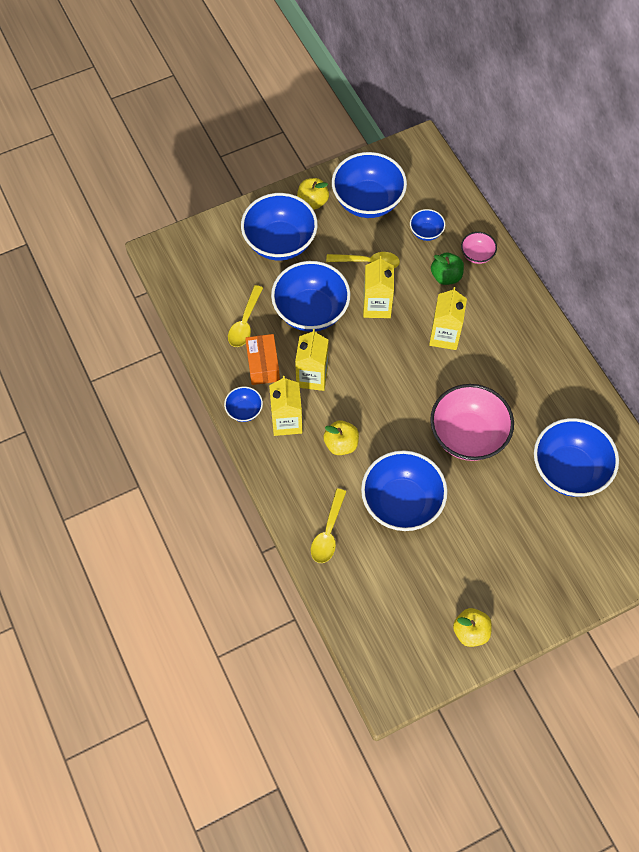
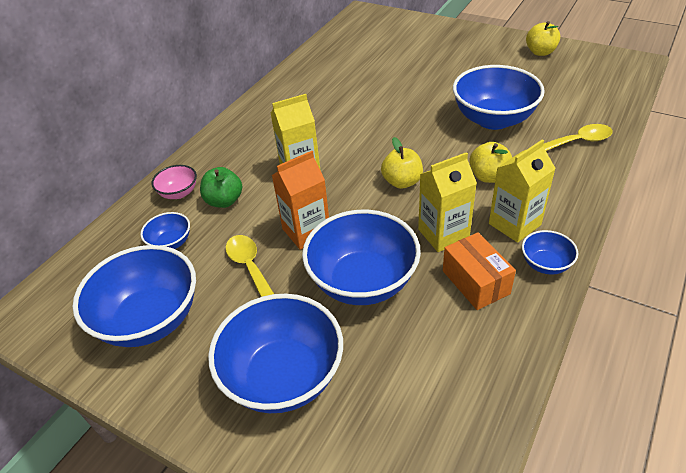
camera: 120 degrees left, 20 degrees down
(245, 323) = (440, 335): yellow spoon -> none
(263, 365) = (475, 282): orange box -> orange box turned 75 degrees counterclockwise
(313, 202) = (185, 380): yellow apple -> yellow apple (402, 182)
(377, 306) = (306, 231): yellow carton -> orange carton
(467, 435) = (389, 115): pink bowl -> none
(569, 470) = (363, 64): blue bowl -> none

